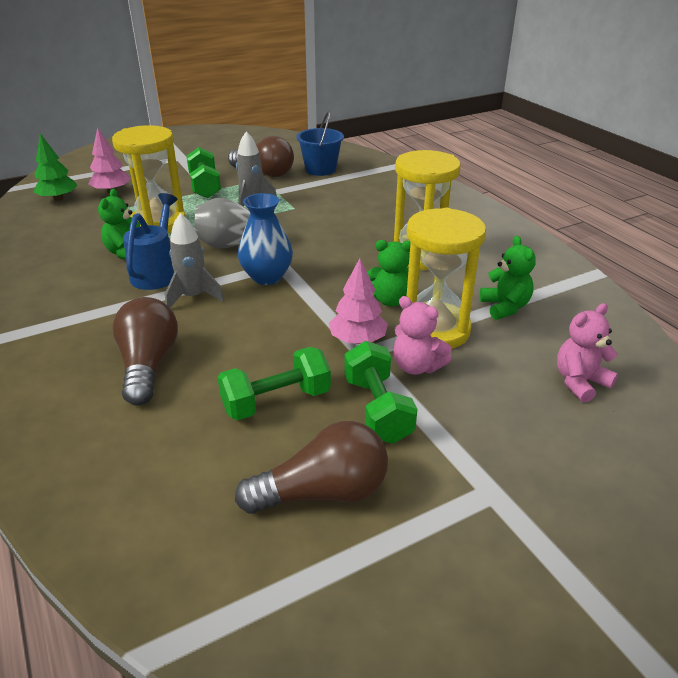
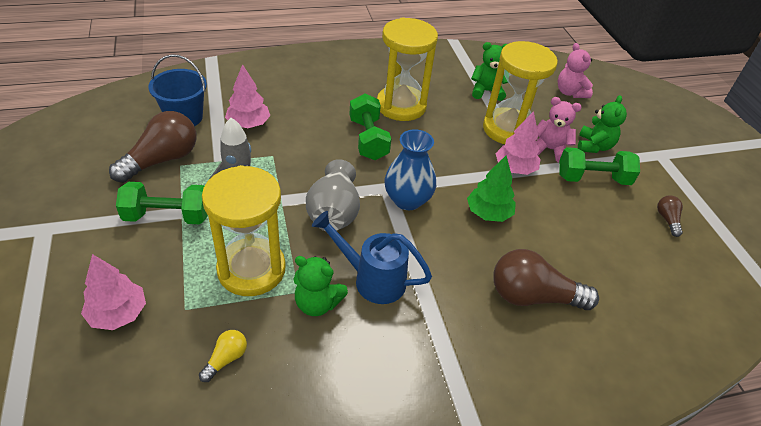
camera: 80 degrees left, 10 degrees up
(58, 198) = (102, 382): green tree -> green tree (488, 213)
(73, 230) = (226, 359): none -> yellow light bulb
(193, 297) = (429, 255): grey rocket -> none
(276, 401) = (583, 225): green dumbbell -> green dumbbell (368, 139)
(323, 492) = (667, 220): brown light bulb -> brown light bulb, size x0.48
(330, 192) = (248, 124): none -> pink tree
(391, 300) = (465, 139): green teddy bear -> green teddy bear (594, 146)
(416, 366) = (549, 149): pink teddy bear -> pink teddy bear turned 120 degrees counterclockwise

